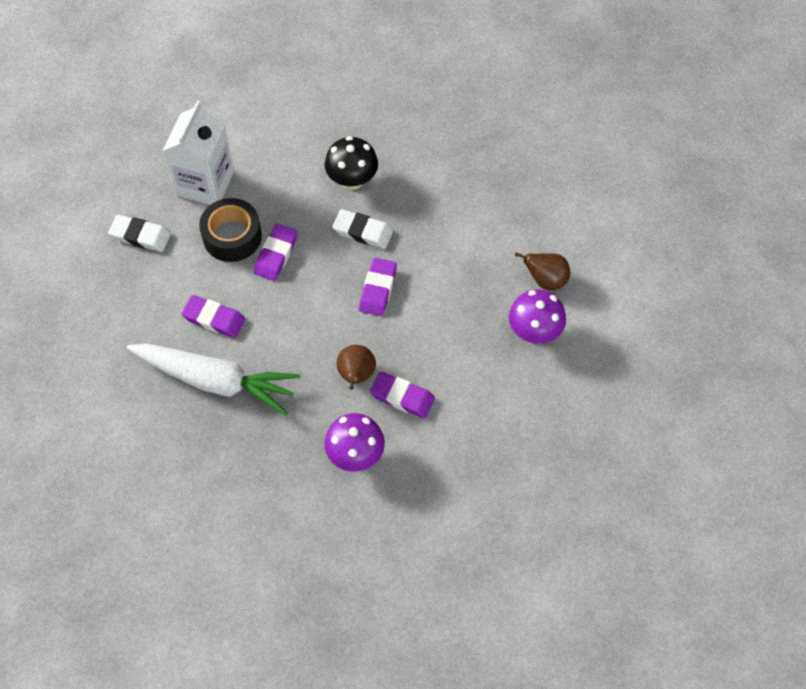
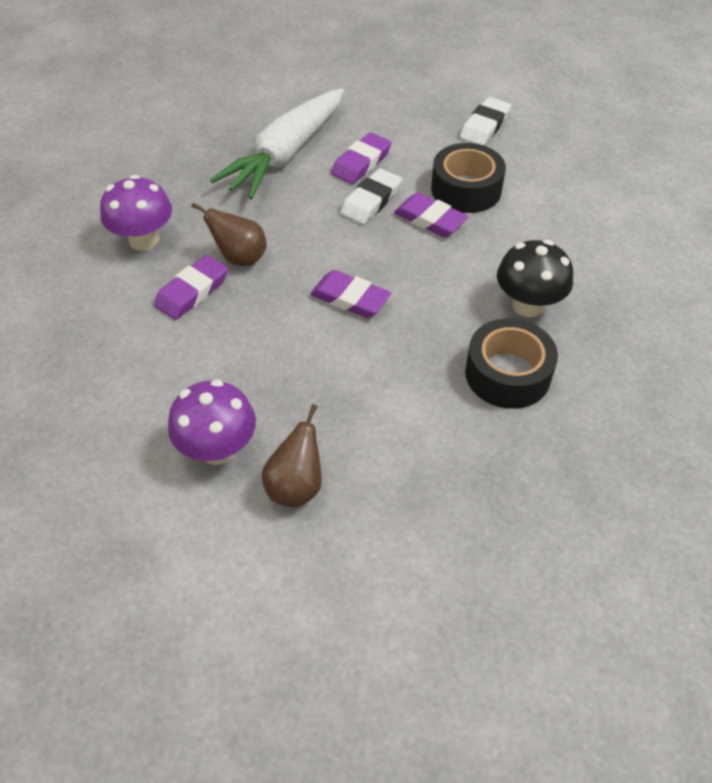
camera: 105 degrees right, 10 degrees down
(205, 183) = (547, 178): white carton -> none
(363, 231) = (442, 300): white eraser -> white eraser (371, 201)
(419, 184) = (507, 374): none -> black tape

